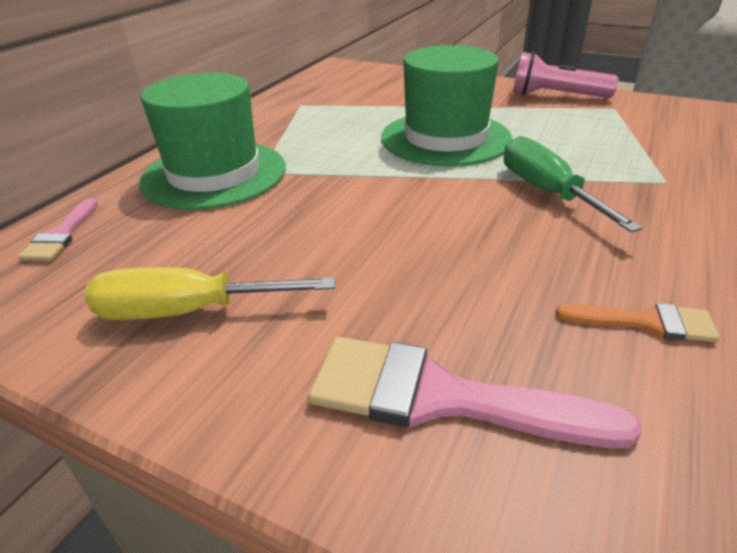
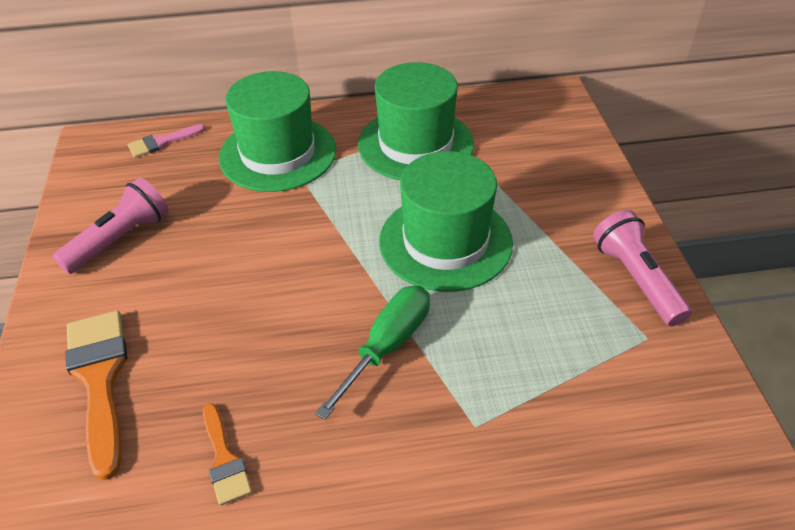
camera: 55 degrees right, 10 degrees up
(188, 311) = (120, 239): yellow screwdriver -> pink flashlight
(311, 117) = (415, 144): none -> green hat
(440, 397) = (100, 379): pink brush -> orange brush

